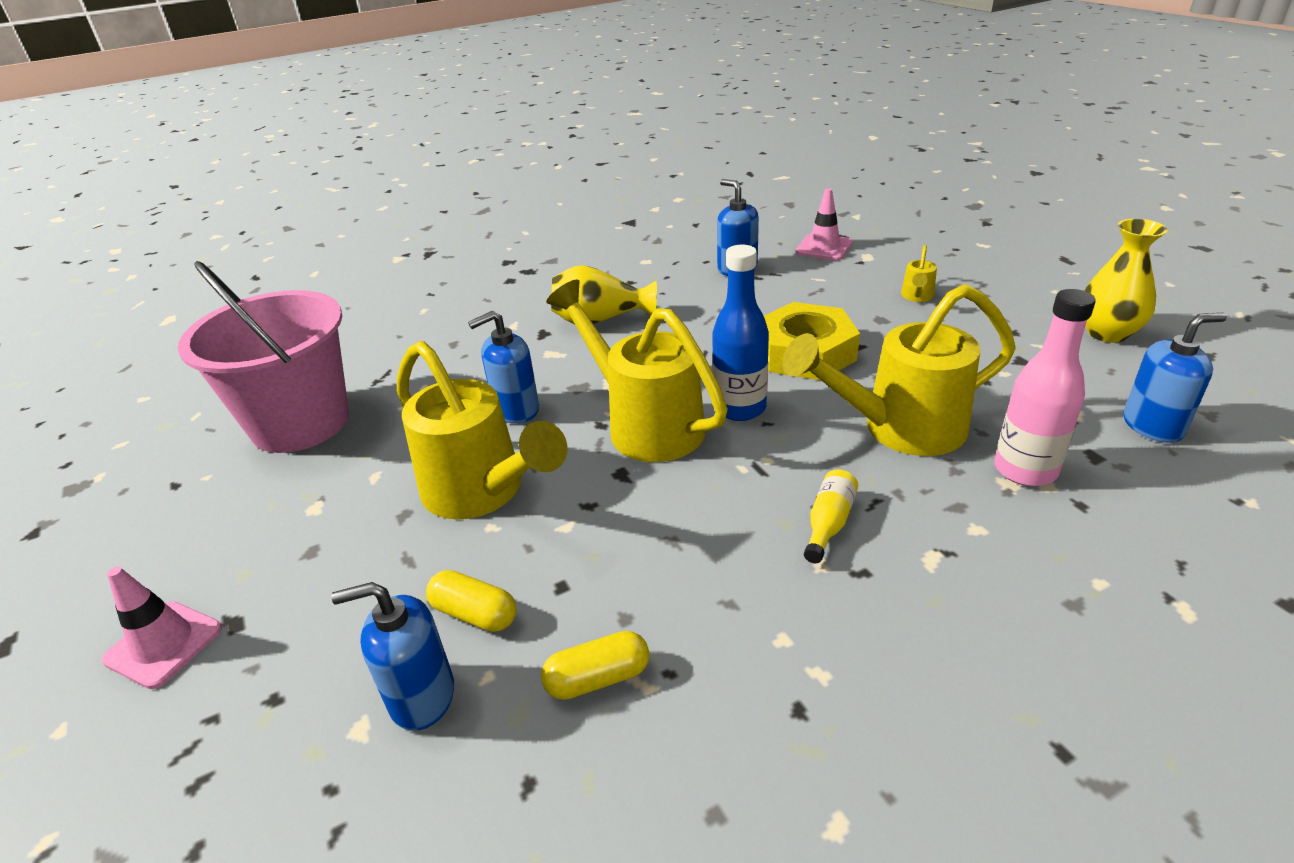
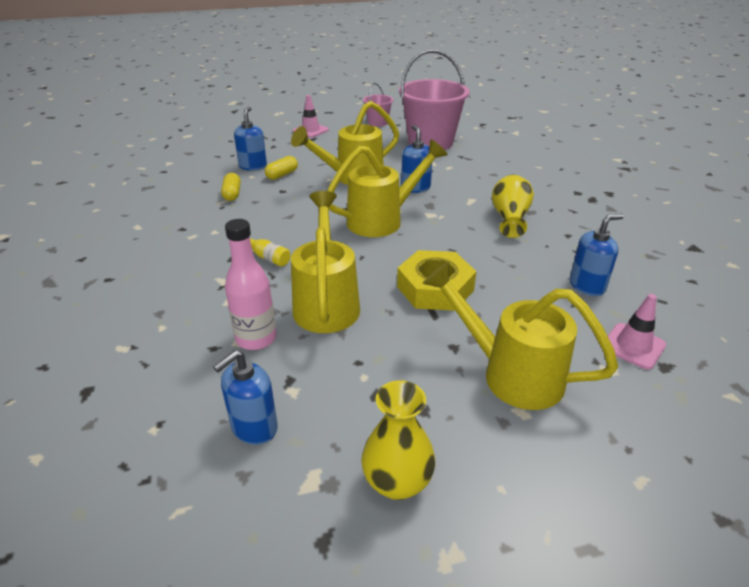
camera: 100 degrees right, 0 degrees up
(148, 521) = (377, 122): none -> pink bucket
(739, 408) = (381, 251): blue bottle -> none
(916, 297) = (509, 373): yellow watering can -> yellow watering can, size x2.42
(1153, 426) = (254, 427): blue soap dispenser -> blue soap dispenser turned 45 degrees clockwise

